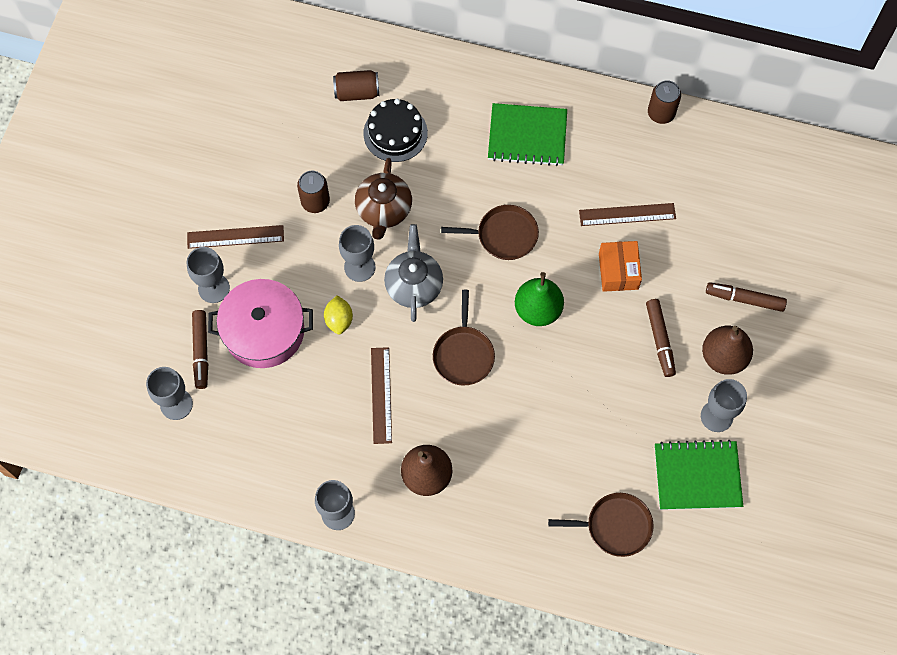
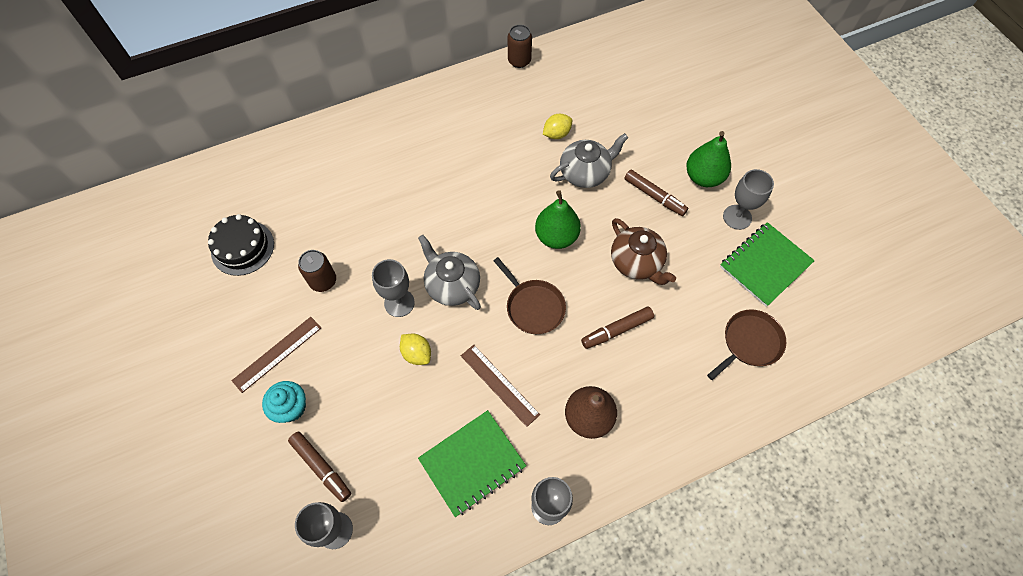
camera: 40 degrees left, 5 degrees down
(214, 288) = (291, 407): grey goblet -> turquoise cupcake
(264, 331) = (362, 409): pink pot -> none
(357, 92) = (291, 184): brown can -> none
(383, 210) = (382, 249): brown teapot -> brown teapot (636, 262)
(395, 133) = (345, 192): black cake -> black cake (242, 248)
(504, 235) = (486, 205): brown pan -> none
(527, 136) = (443, 131): green notebook -> green notebook (472, 463)
(618, 271) = (585, 173): orange box -> grey teapot
(627, 214) = (556, 134): brown ruler -> yellow lemon
(723, 357) = (703, 177): brown pear -> green pear
(744, 299) = (679, 133): brown marker -> brown marker (616, 330)

